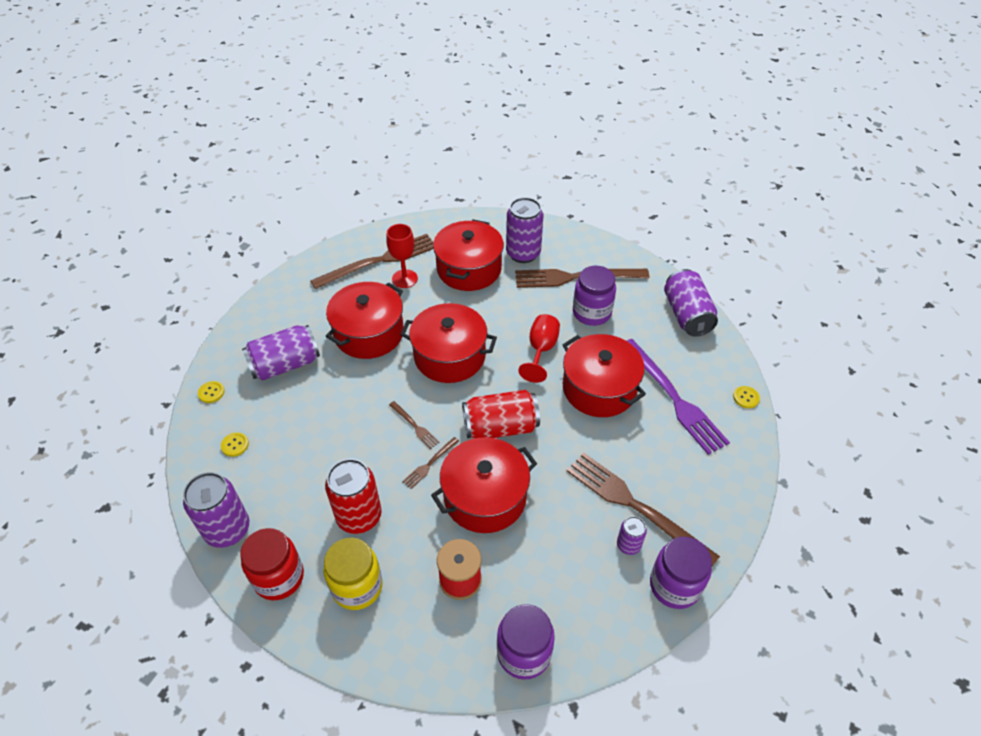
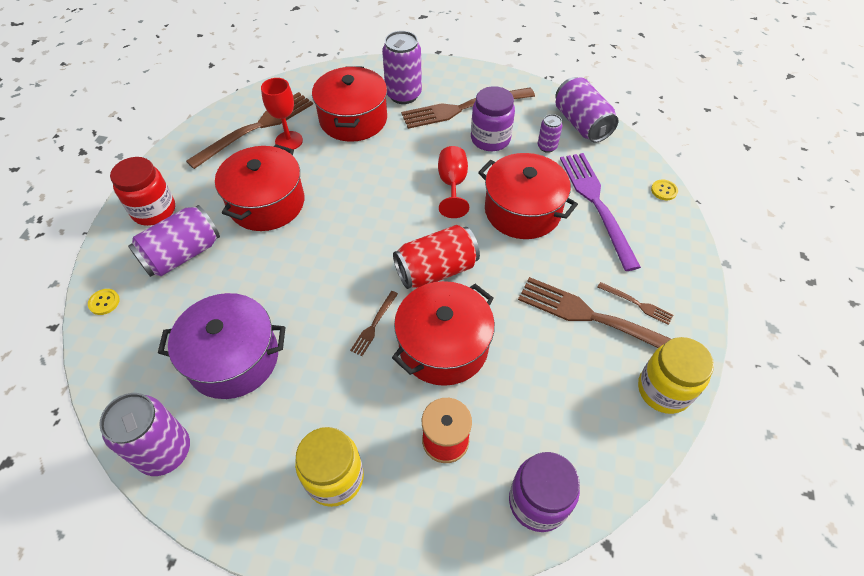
camera: 15 degrees left, 5 degrees up
(235, 445) = (148, 354): yellow button -> none
(279, 577) = (241, 491): red jar -> red jar (154, 210)
(302, 465) = (233, 358): none -> purple pot
(359, 516) = (314, 399): red can -> none
(414, 426) = (345, 288): brown fork -> brown fork (636, 304)
(449, 356) = (360, 209): red pot -> none
(628, 545) = (604, 360): purple can -> purple can (547, 147)
(673, 398) = (597, 205): purple fork -> purple fork turned 150 degrees counterclockwise
(674, 585) = (663, 390): purple jar -> yellow jar

